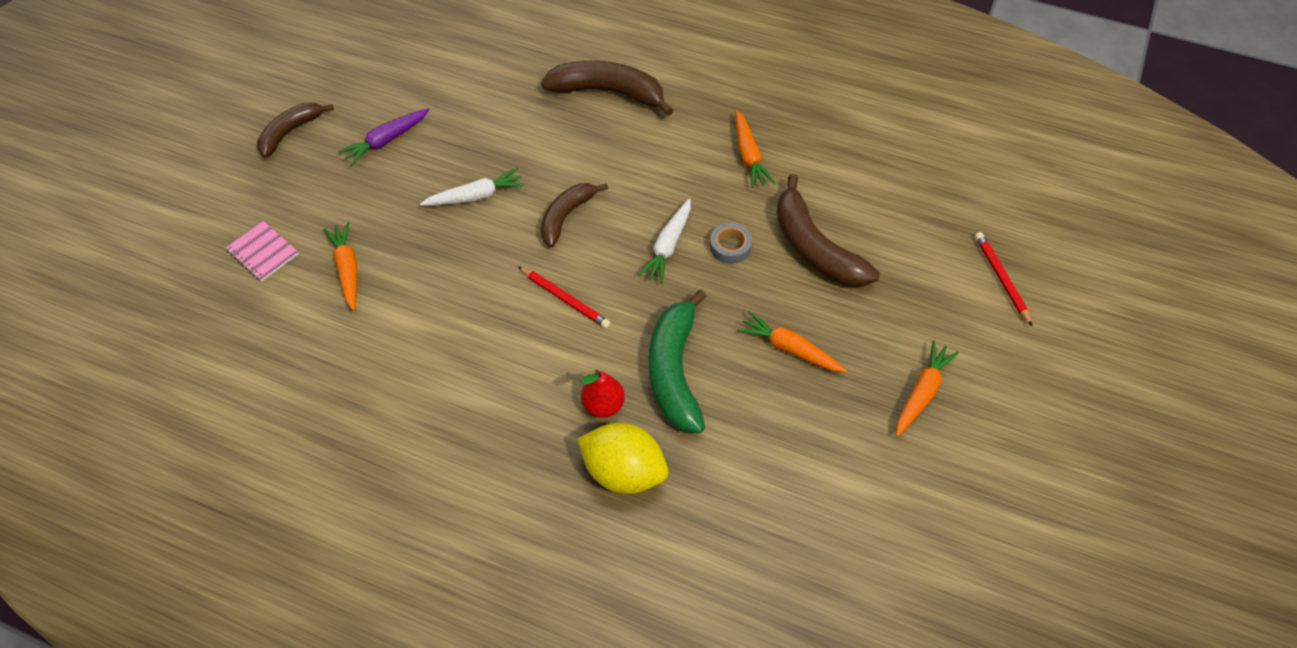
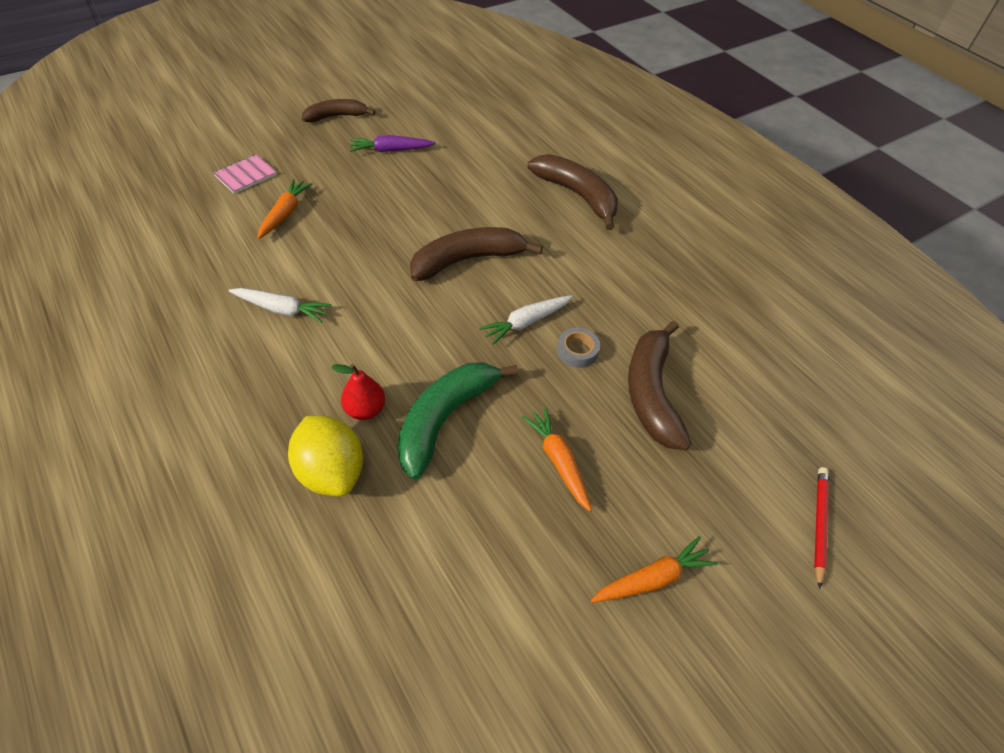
camera: 30 degrees right, 5 degrees down
(263, 252) = (246, 175): pink notebook -> pink notebook turned 60 degrees clockwise
(475, 196) = (415, 213): white carrot -> white carrot (282, 309)
(565, 299) = (411, 316): red pencil -> none
(566, 216) = (467, 260): brown banana -> brown banana, size x1.56
(748, 155) = (653, 293): orange carrot -> none

